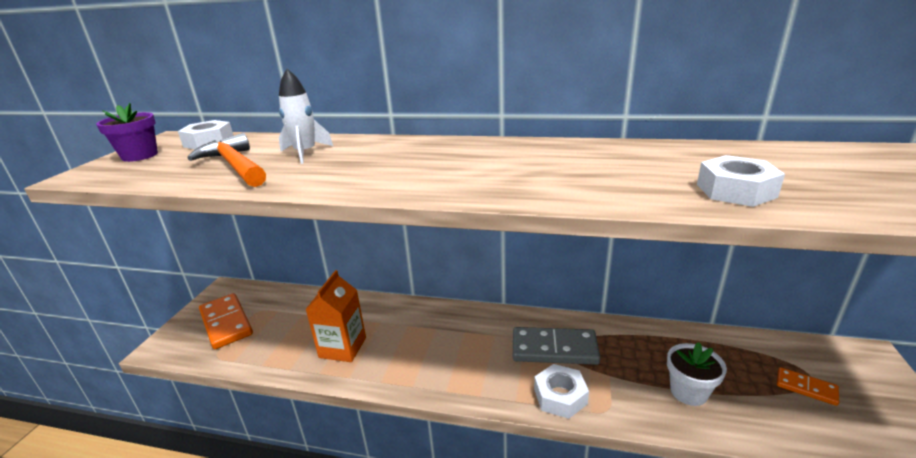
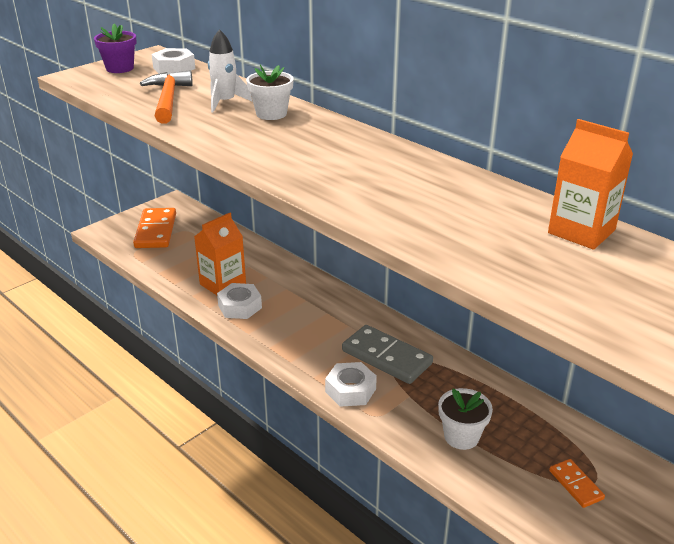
camera: 30 degrees right, 5 degrees up
(368, 149) = (271, 114): none -> white flower pot
(735, 190) = (469, 244): white nut -> white nut (240, 306)
(778, 154) = (581, 231): none -> orange carton

